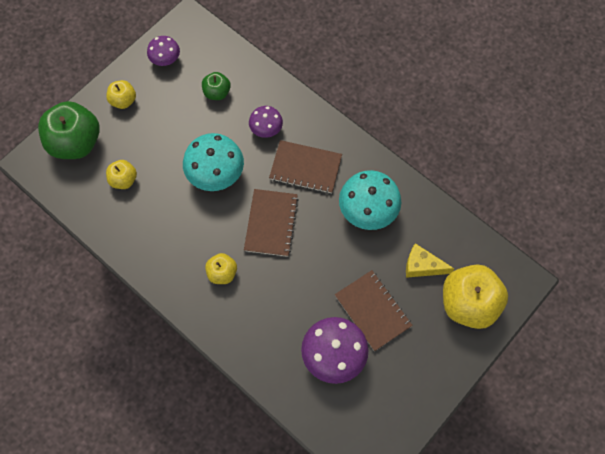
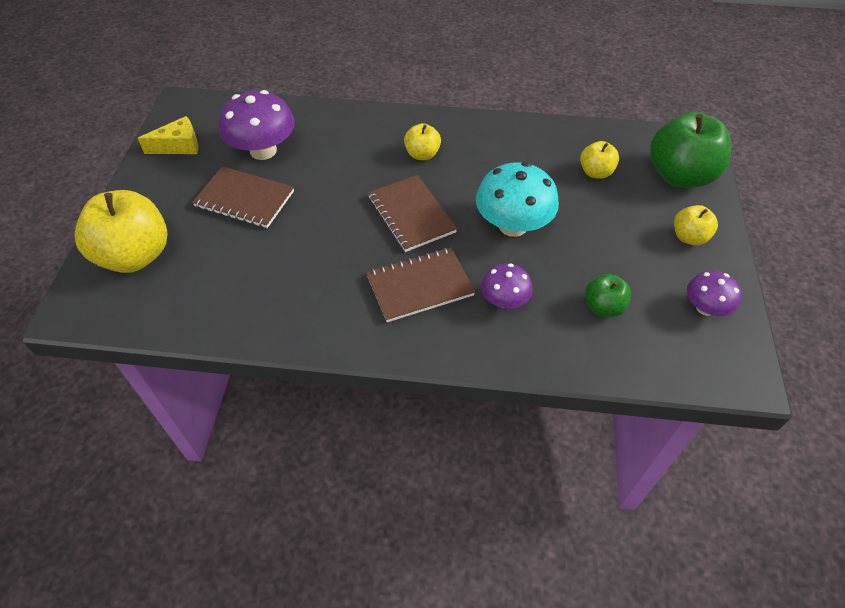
camera: 145 degrees right, 15 degrees down
(368, 211) = (310, 282): turquoise mushroom -> none
(422, 266) = (210, 263): yellow cheese -> yellow cheese (179, 146)

